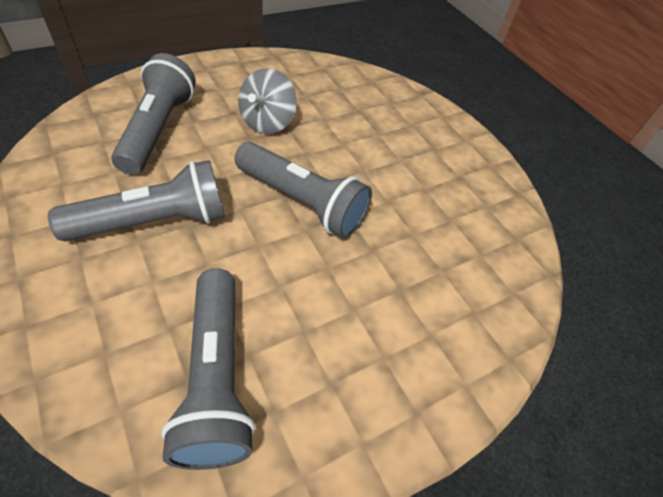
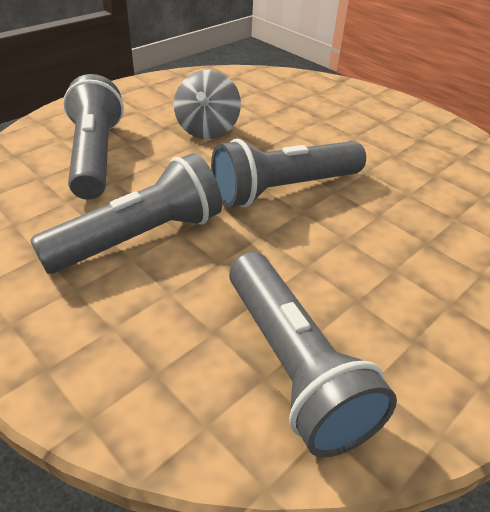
camera: 10 degrees left, 10 degrees down
(302, 202) = (284, 189): grey flashlight -> grey flashlight turned 135 degrees clockwise

